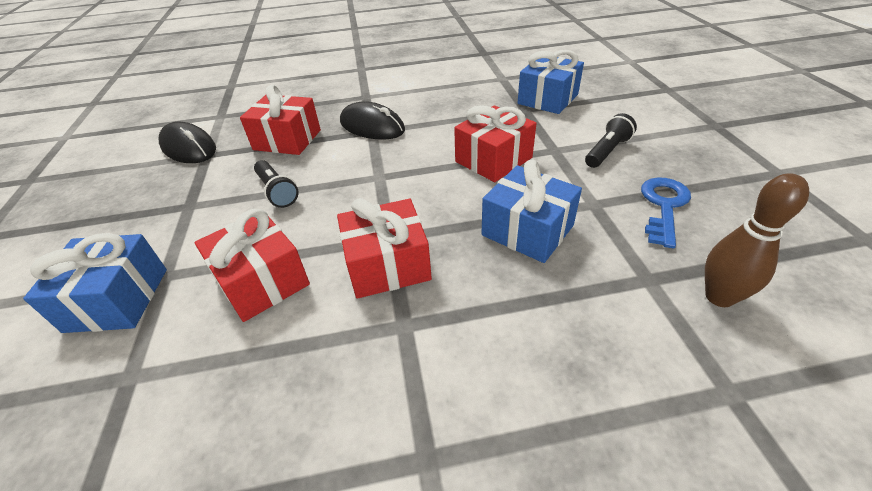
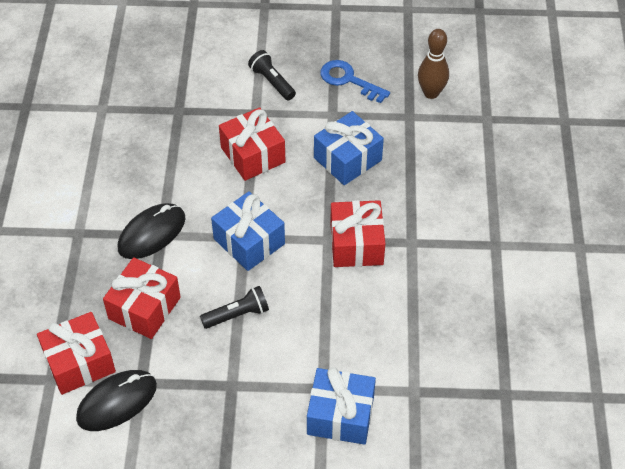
camera: 80 degrees left, 10 degrees up
(262, 281) = (349, 321): red gift -> red gift (79, 362)
(548, 99) = (167, 88): blue gift -> blue gift (249, 241)

